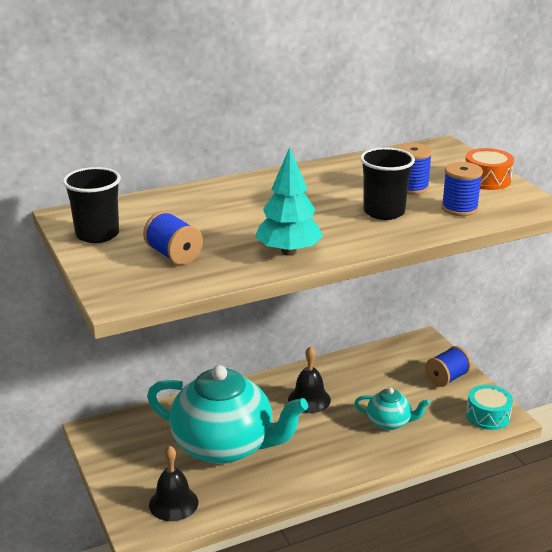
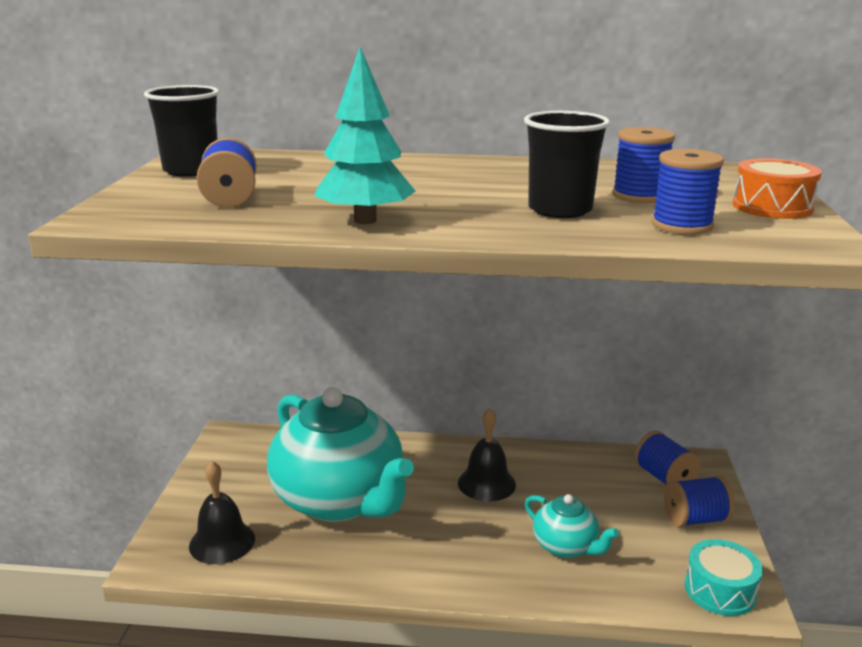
camera: 30 degrees right, 5 degrees down
(411, 357) = (664, 477): none -> blue spool

